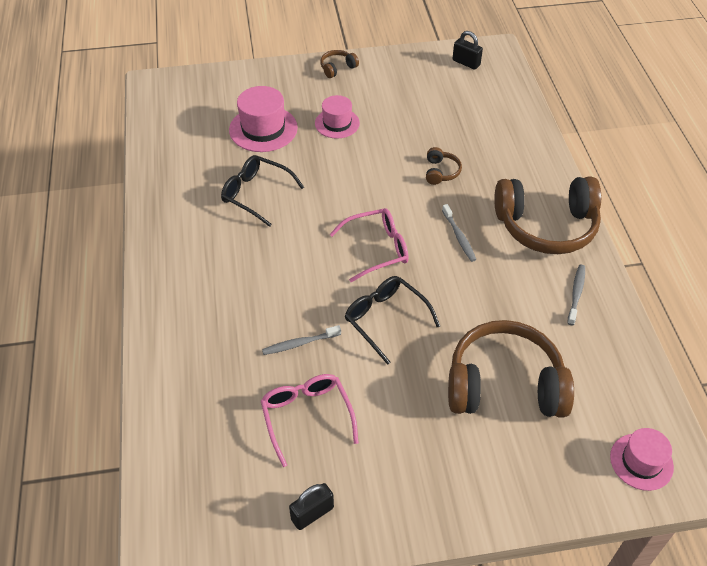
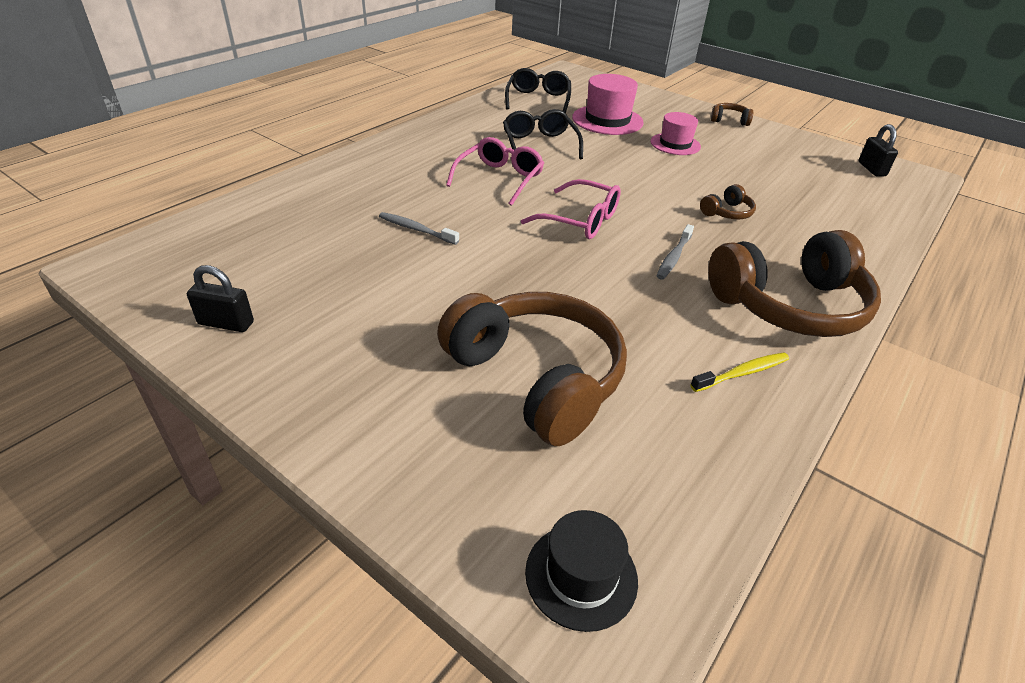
camera: 45 degrees right, 10 degrees down
(307, 417) = (338, 269): pink glasses -> pink glasses (499, 179)
(385, 319) = (508, 261): black glasses -> black glasses (538, 100)
(546, 226) = (789, 305): brown headphones -> brown headphones turned 60 degrees counterclockwise
(576, 294) = (742, 373): grey toothbrush -> yellow toothbrush
(641, 462) = (581, 575): pink hat -> black hat

